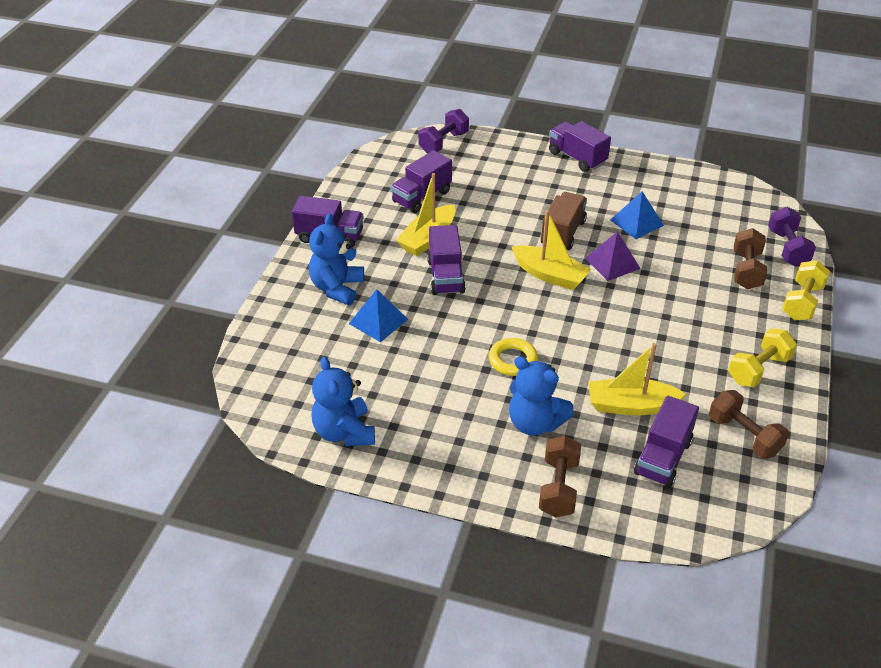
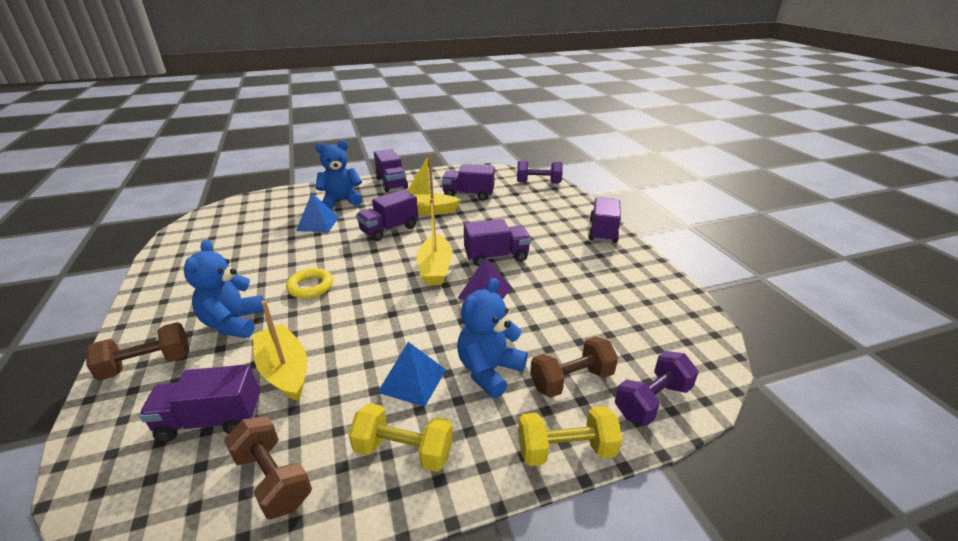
camera: 55 degrees right, 10 degrees down
(344, 432) = (191, 249): blue teddy bear -> blue teddy bear (489, 370)
(562, 233) = (496, 256): brown truck -> purple truck
(636, 222) = (558, 286): blue pyramid -> blue pyramid (412, 380)
(744, 436) = (273, 479): brown dumbbell -> brown dumbbell turned 60 degrees counterclockwise

